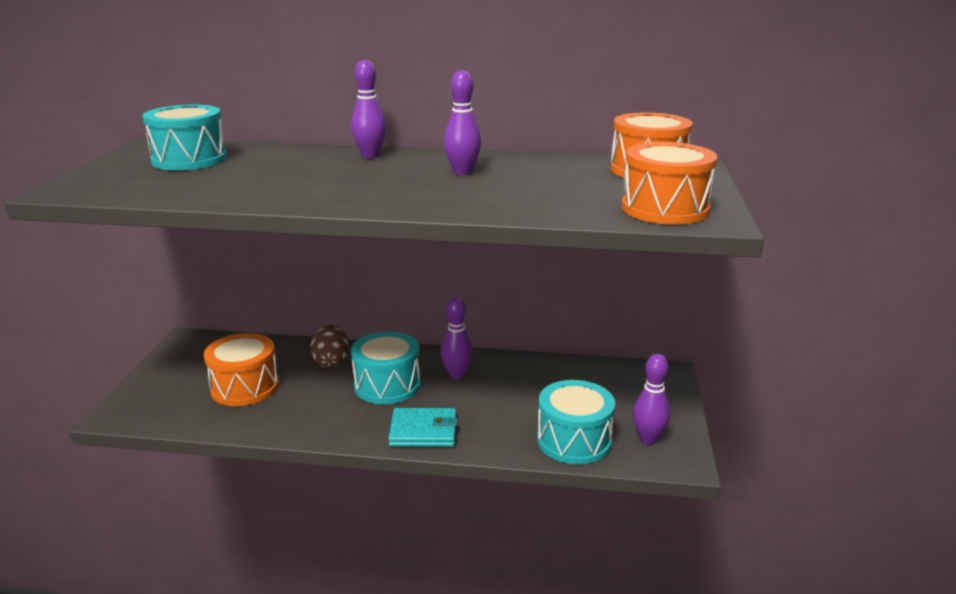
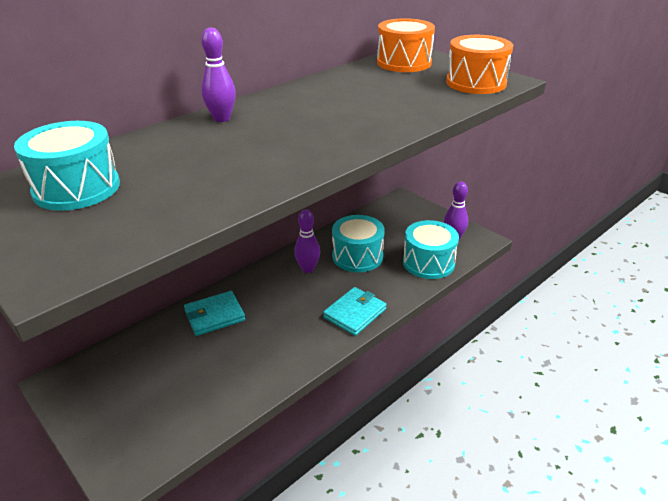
camera: 50 degrees left, 10 degrees up
(245, 387) = (187, 376): orange drum -> none
(331, 362) = (214, 315): brown egg -> turquoise wallet
(387, 385) = (281, 303): turquoise drum -> turquoise drum (357, 256)
(462, 172) = (320, 105): purple bowling pin -> none

